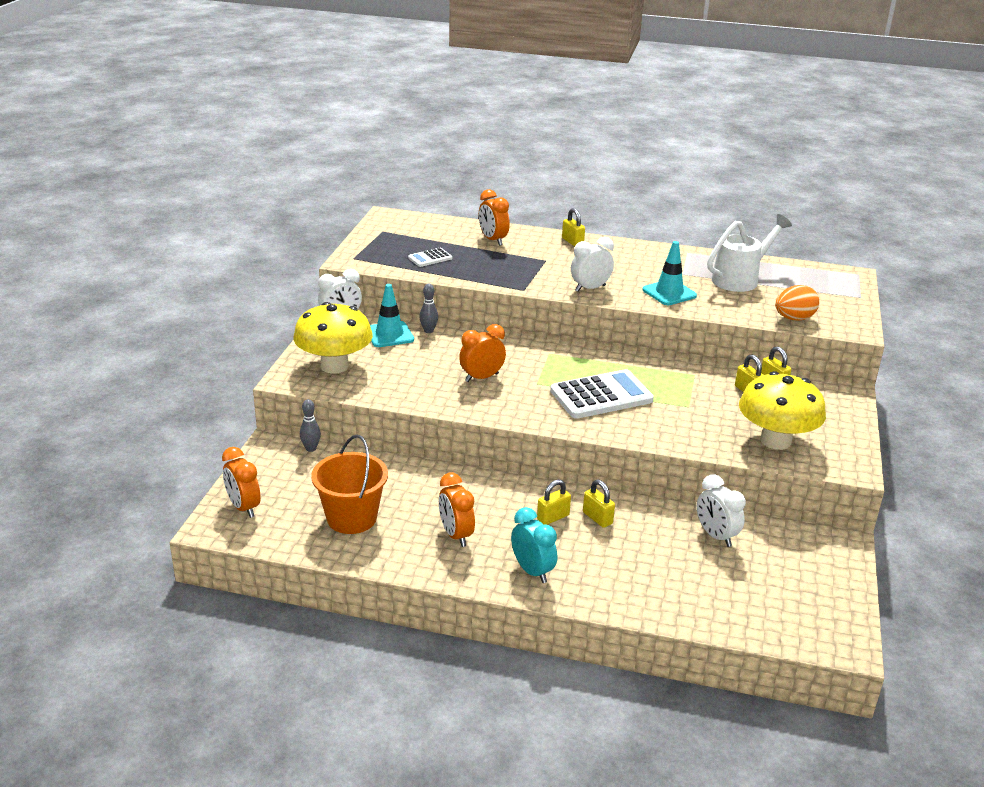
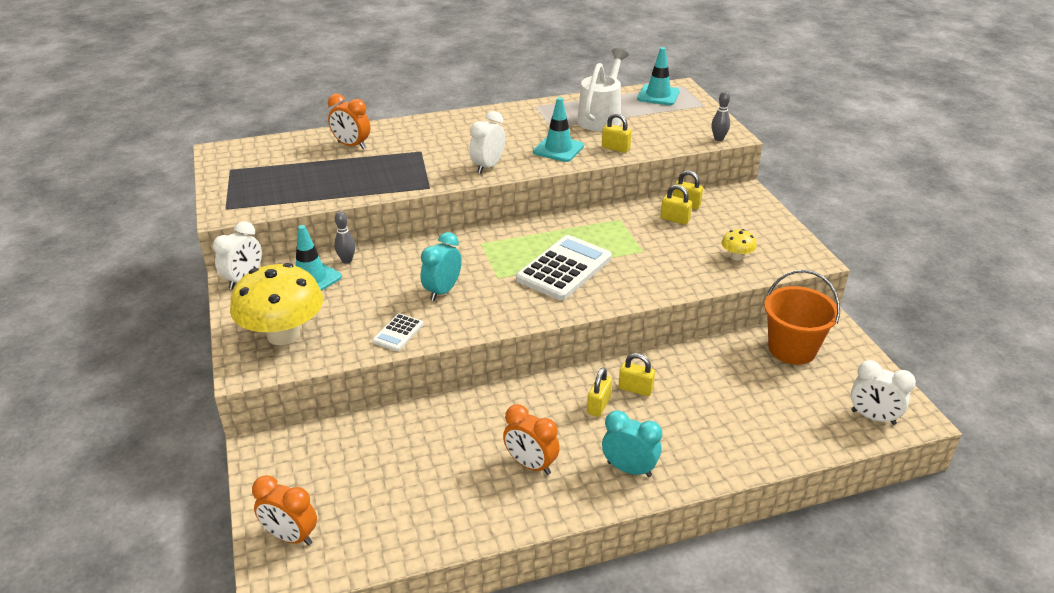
camera: 30 degrees left, 5 degrees up
(311, 448) = (307, 435): grey bowling pin -> grey bowling pin (718, 139)
(351, 518) = (415, 494): orange bucket -> orange bucket (792, 349)
(430, 258) = (307, 183): white calculator -> white calculator (398, 333)
(481, 377) = (442, 291): orange clock -> turquoise clock
(572, 242) = (428, 125): yellow padlock -> yellow padlock (615, 148)
(716, 536) = (739, 363): white clock -> white clock (873, 417)
(775, 440) = (736, 257): yellow mushroom -> yellow mushroom, size x0.43
(794, 318) = (677, 140): orange egg -> none
(821, 275) = (658, 95): none -> turquoise traffic cone

